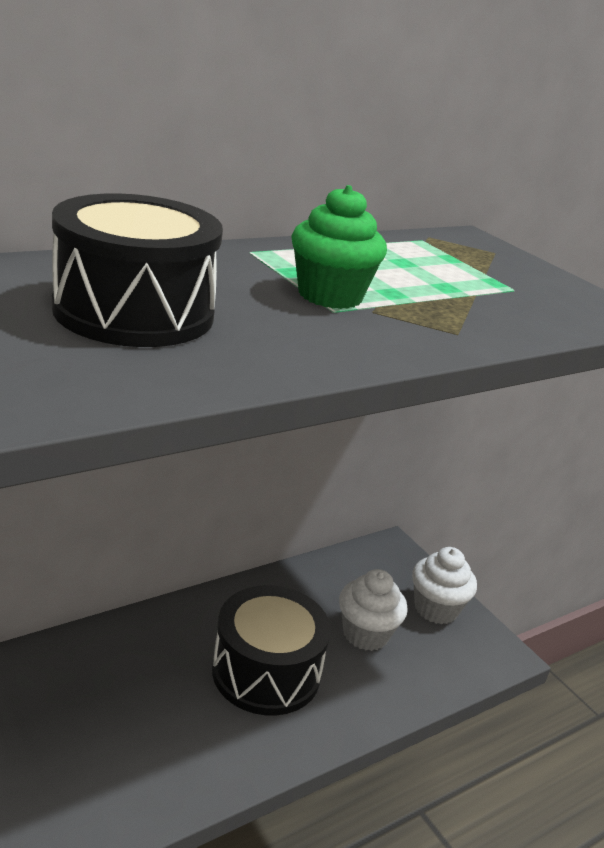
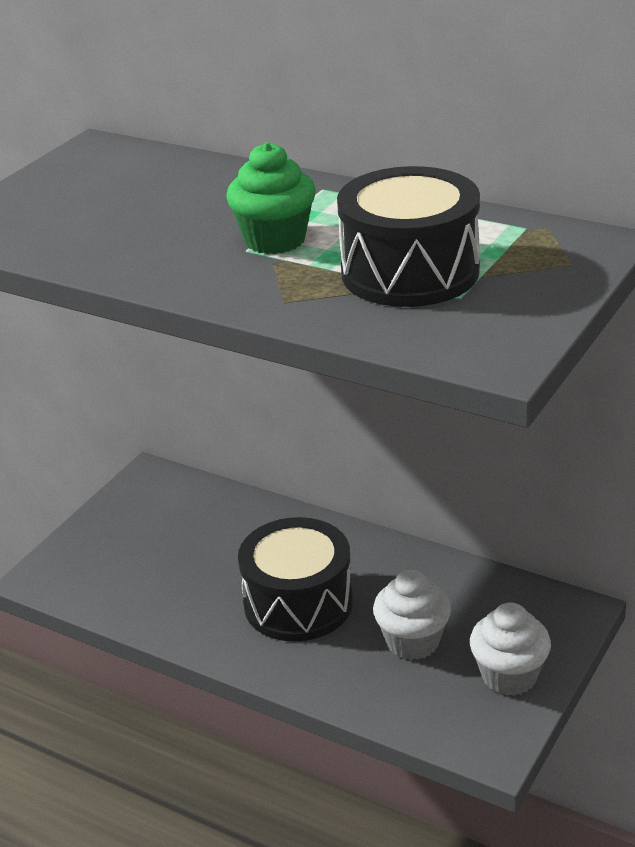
camera: 70 degrees right, 5 degrees up
(134, 312) = (125, 204): black drum -> black drum (410, 272)

